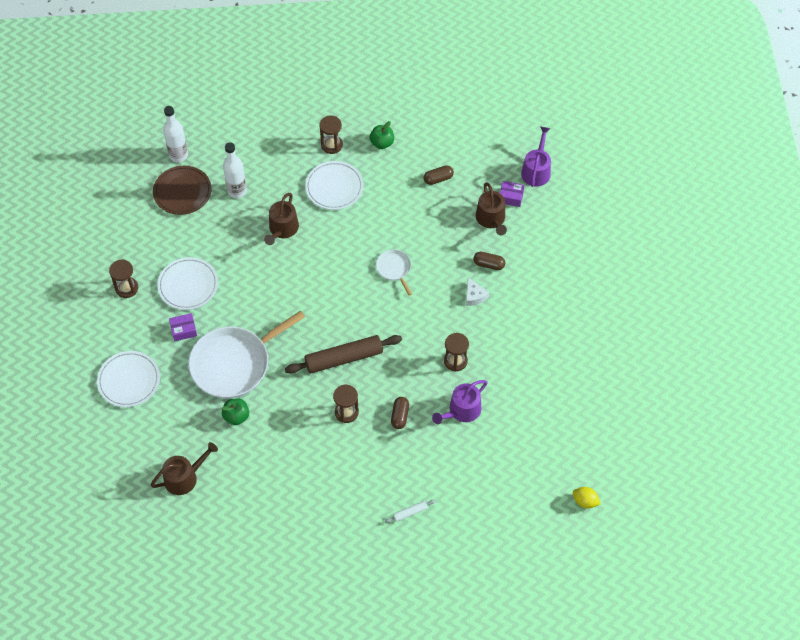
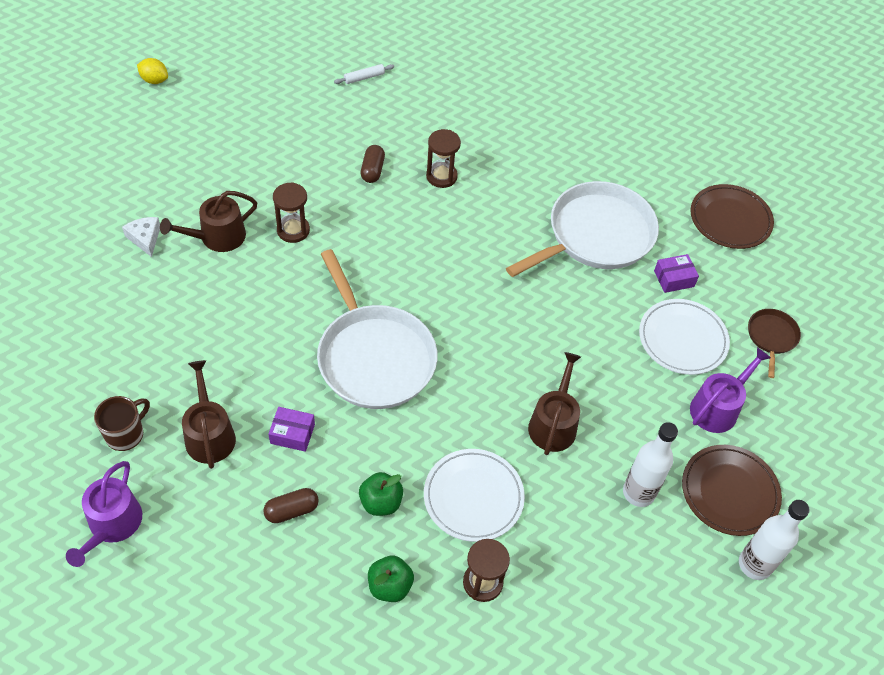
camera: 175 degrees right, 5 degrees down
(126, 288) = (771, 337): brown hourglass -> brown pan
(129, 380) = (730, 219): white plate -> brown plate
(184, 477) = (632, 118): brown watering can -> brown watering can (217, 237)
(236, 416) = (582, 176): green apple -> green apple (381, 502)
(343, 358) = (447, 237): brown rolling pin -> none
(394, 269) = (374, 357): white pan -> white pan, size x2.17
(461, 410) = (291, 173): purple watering can -> purple watering can (718, 407)
(474, 296) = (255, 314): white cheese -> white cheese (145, 238)
(489, 264) = (225, 360): brown capsule -> none
(511, 197) = (169, 474): purple box -> purple box (292, 434)
(540, 218) = (126, 434): none -> brown mug

